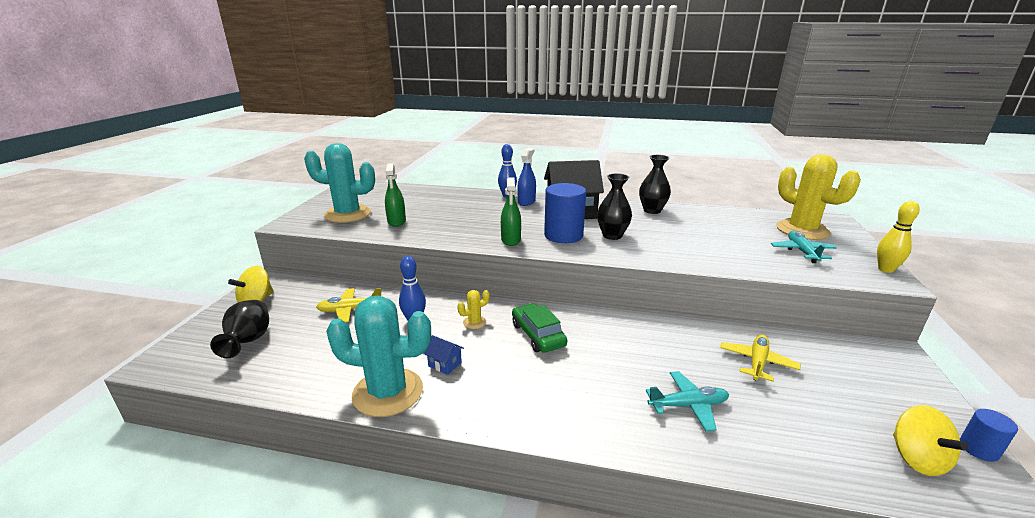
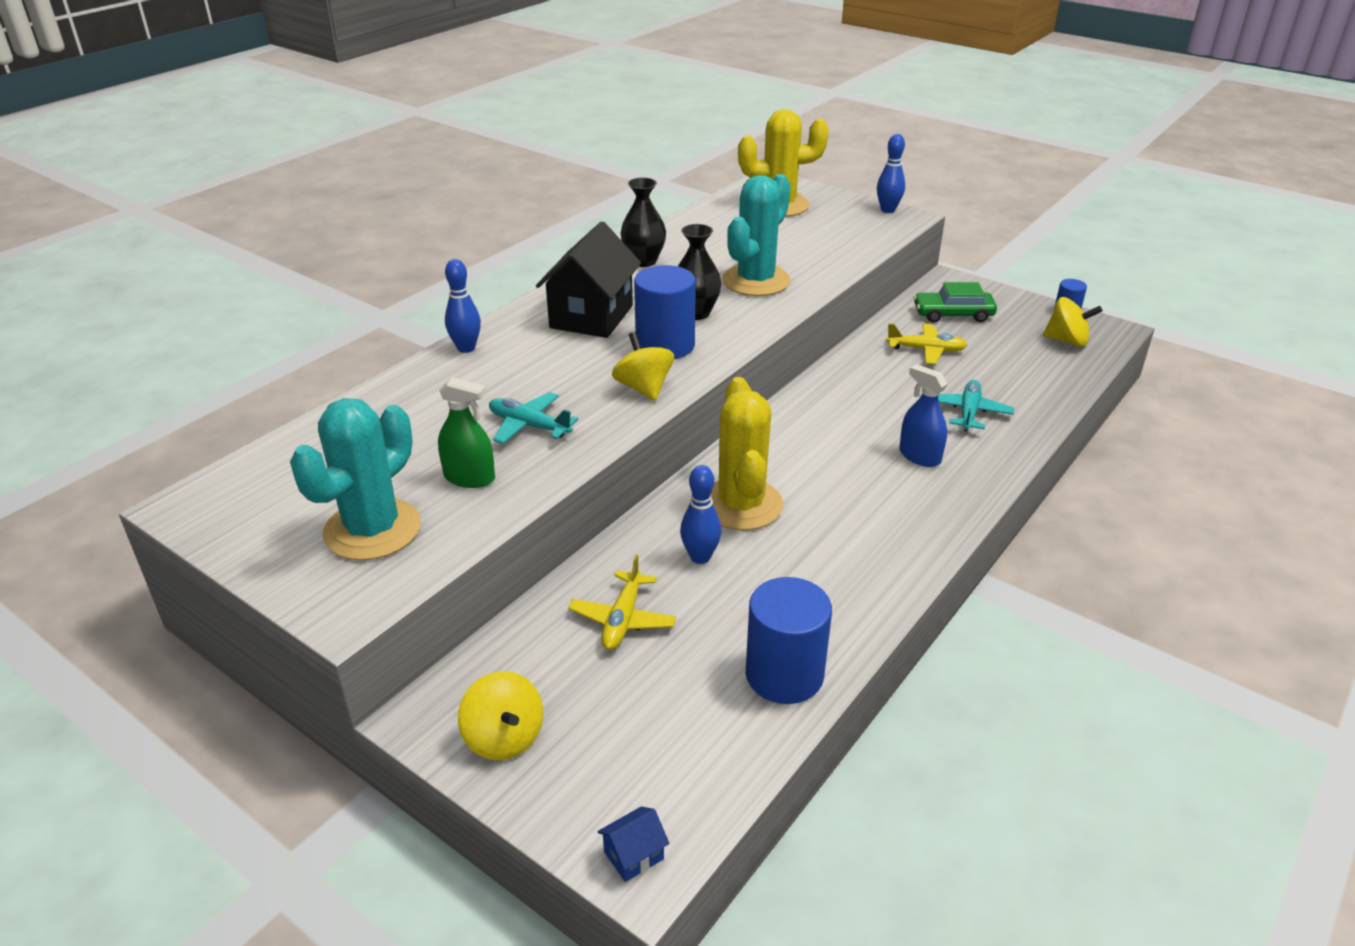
camera: 65 degrees left, 10 degrees up
(249, 341) = (645, 746): black vase -> none
(312, 376) = (784, 675): none -> blue cylinder
(388, 392) = (854, 607): turquoise cactus -> turquoise cactus (756, 281)
(445, 364) = (821, 550): blue house -> blue house (634, 855)
(474, 322) = (741, 504): yellow cactus -> yellow cactus, size x2.42
(511, 240) = (644, 388): green spray bottle -> yellow spinning top
(526, 202) = (512, 339): blue spray bottle -> blue spray bottle (919, 456)
(538, 335) = (801, 463): green car -> green car (953, 314)
(757, 362) = (926, 350): yellow plane -> yellow plane turned 135 degrees clockwise
(802, 252) = (826, 228): turquoise plane -> turquoise plane (529, 426)
(885, 269) = (888, 210): yellow bowling pin -> blue bowling pin

